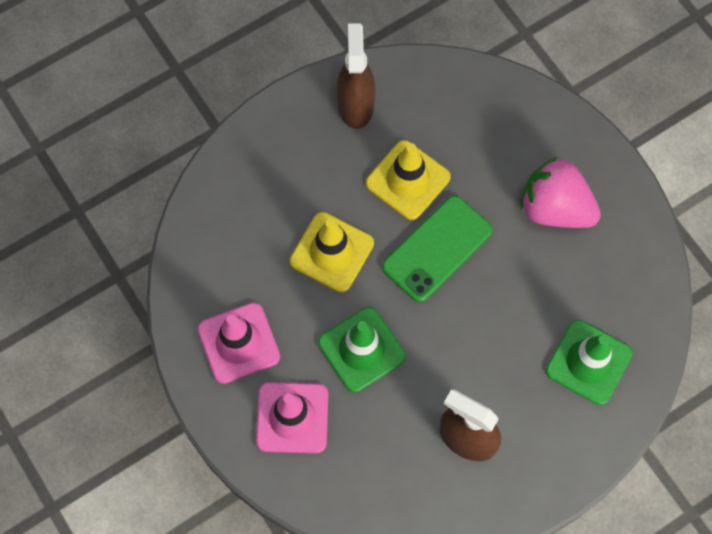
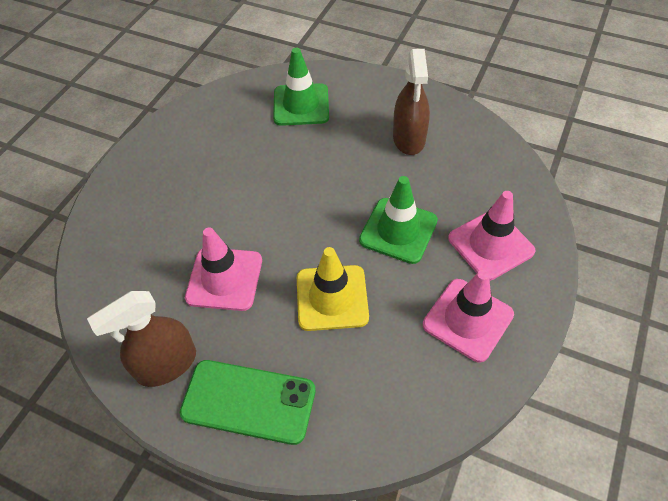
camera: 120 degrees left, 15 degrees down
(408, 180) = (224, 279): yellow traffic cone -> pink traffic cone
(437, 249) = (275, 226): green phone -> green phone (248, 401)
(555, 208) = (190, 172): pink strawberry -> none

